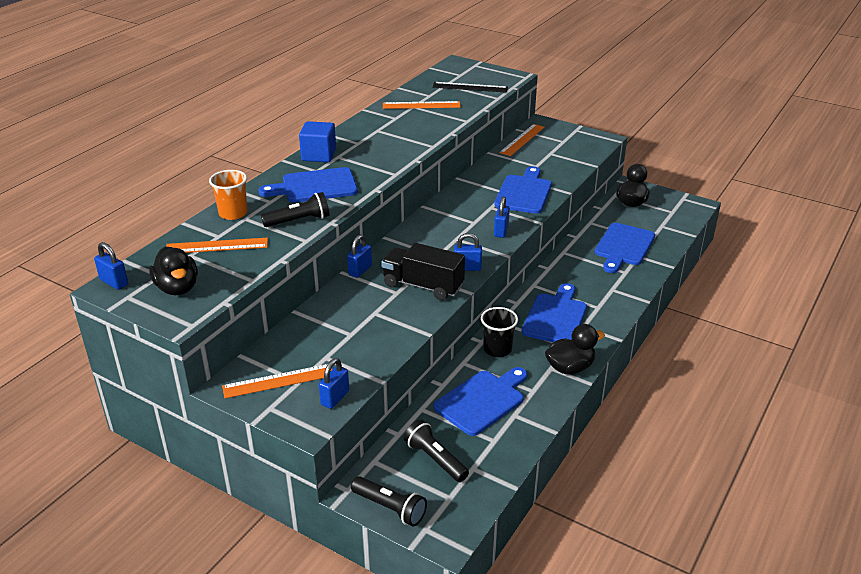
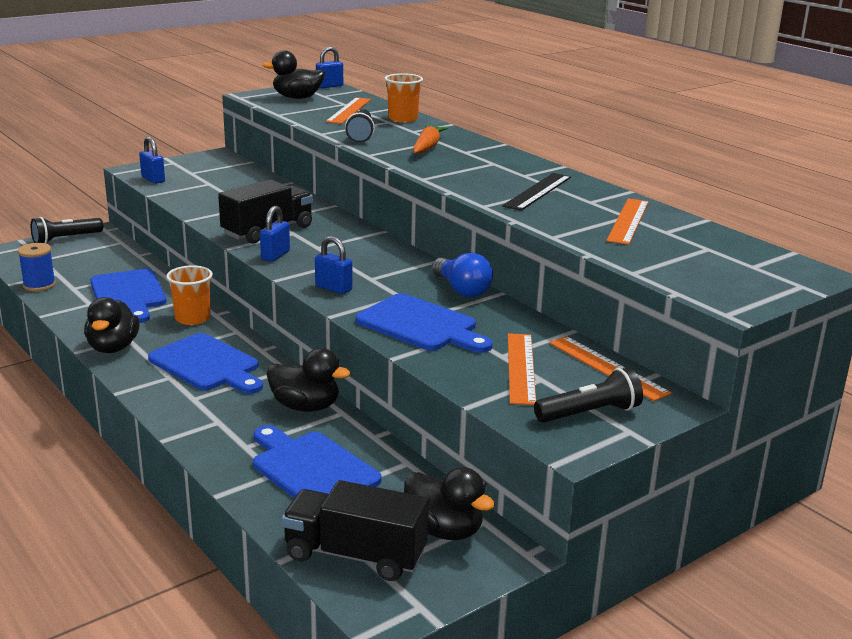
camera: 110 degrees right, 10 degrees down
(278, 381) = (201, 167): orange ruler -> orange ruler (520, 368)
(315, 186) = (427, 147): blue cutting board -> orange carrot
(319, 155) = (504, 156): blue cube -> none
(360, 270) = (329, 212): blue padlock -> none
(435, 459) = (88, 262): black flashlight -> black flashlight (589, 413)
(464, 190) = (462, 290): none -> blue light bulb
(470, 87) = (689, 262): black ruler -> black ruler (537, 191)
(497, 349) = (192, 318): black cup -> orange cup
(504, 465) = (39, 285): none -> blue spool
(569, 265) = (305, 406): none -> black duck
(671, 219) = (355, 555): none -> black truck

